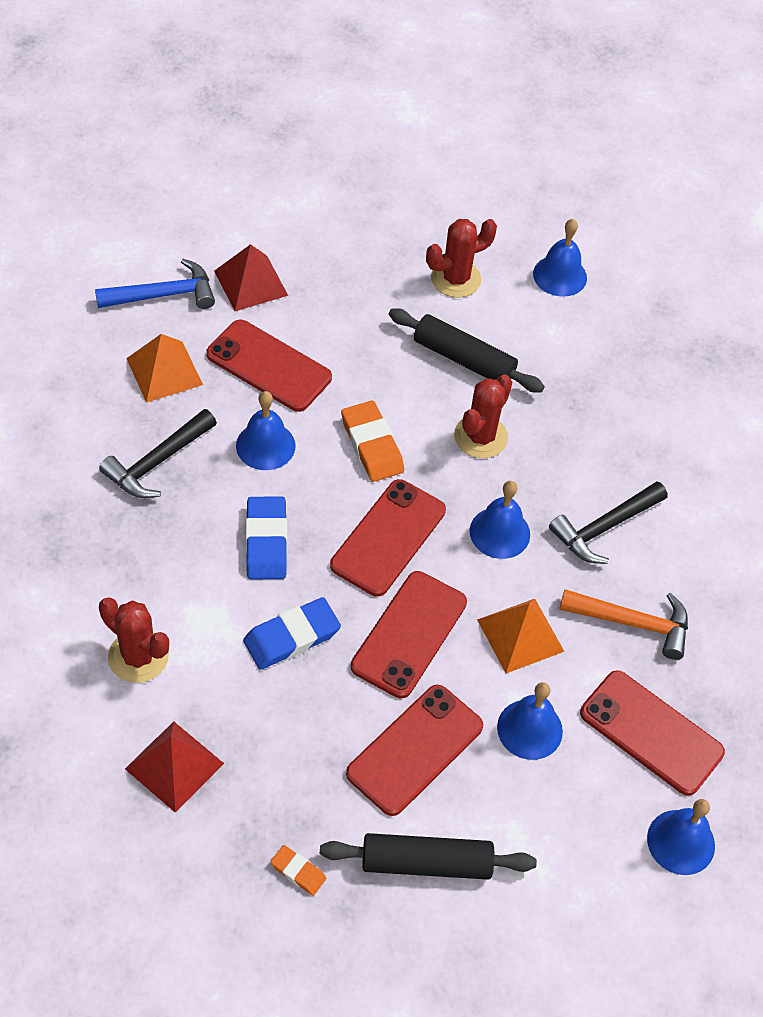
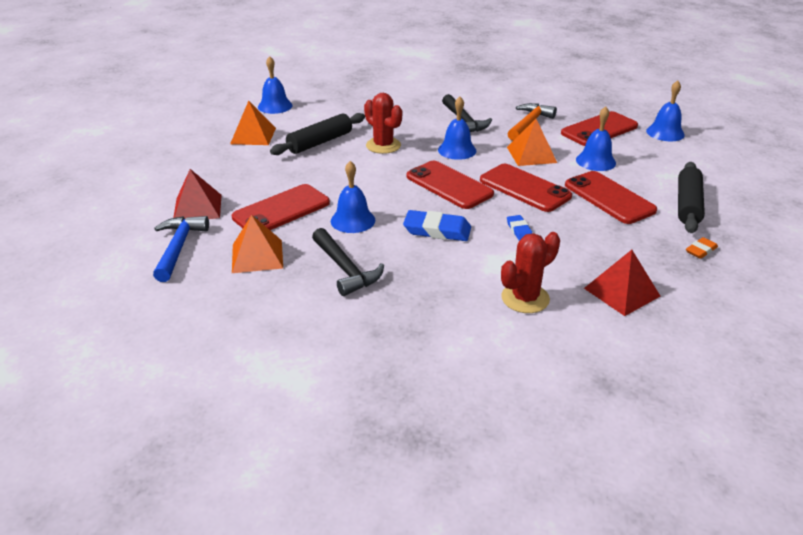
camera: 70 degrees left, 20 degrees down
(292, 637) = (519, 230): blue eraser -> blue eraser, size x0.54
(372, 445) = (372, 181): orange eraser -> none
(455, 279) = (253, 135): red cactus -> orange pyramid

